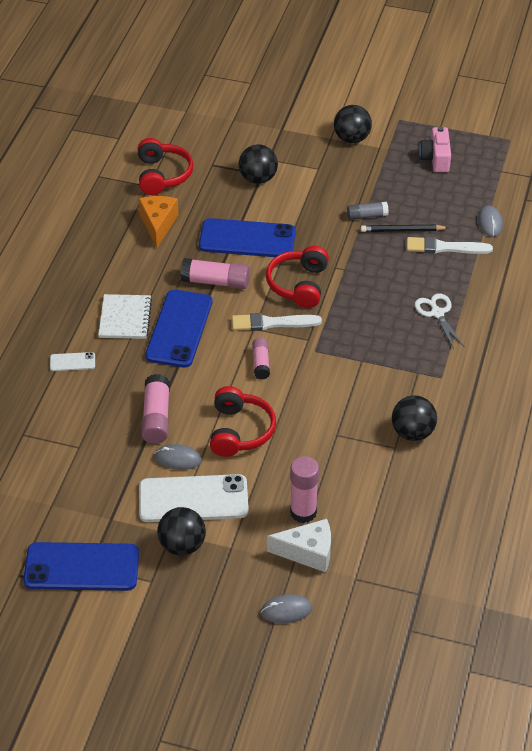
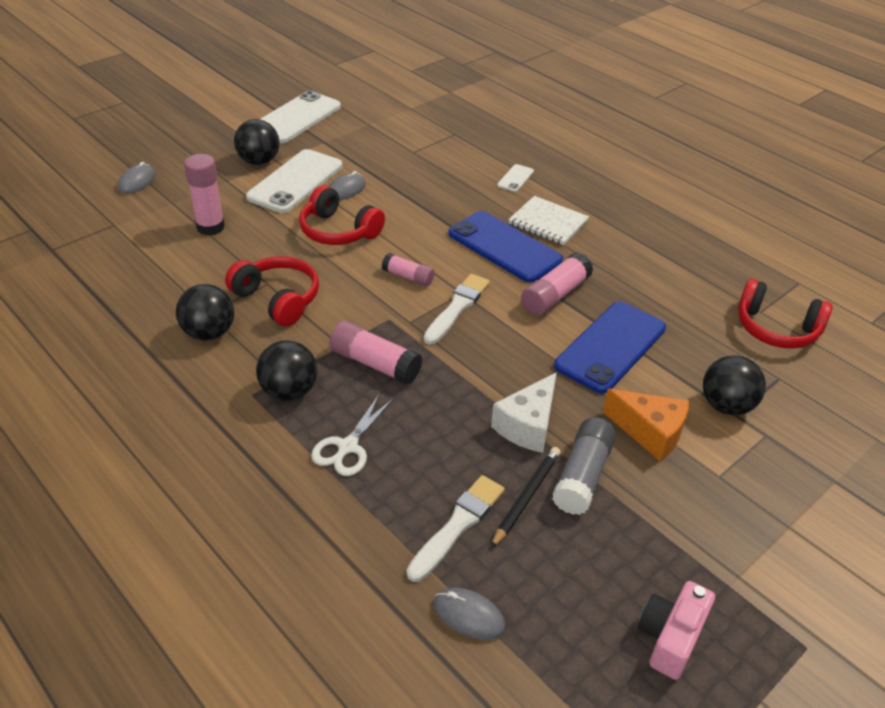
camera: 120 degrees right, 5 degrees down
(82, 567) = (296, 118): blue phone -> white phone
(156, 417) = (404, 196): pink glue stick -> pink glue stick (375, 364)
(158, 224) = (682, 292): orange cheese -> orange cheese (650, 432)
(299, 284) = (500, 353): red headphones -> red headphones (278, 299)
(308, 552) = (170, 213): white cheese -> white cheese (528, 425)
(351, 138) = (776, 551): black ball -> black ball (289, 391)
(367, 216) = (582, 476): grey glue stick -> grey glue stick, size x1.59
(436, 159) = (670, 637): pink camera -> pink camera turned 90 degrees counterclockwise
(437, 313) = (348, 447): white scissors -> white scissors turned 105 degrees clockwise

